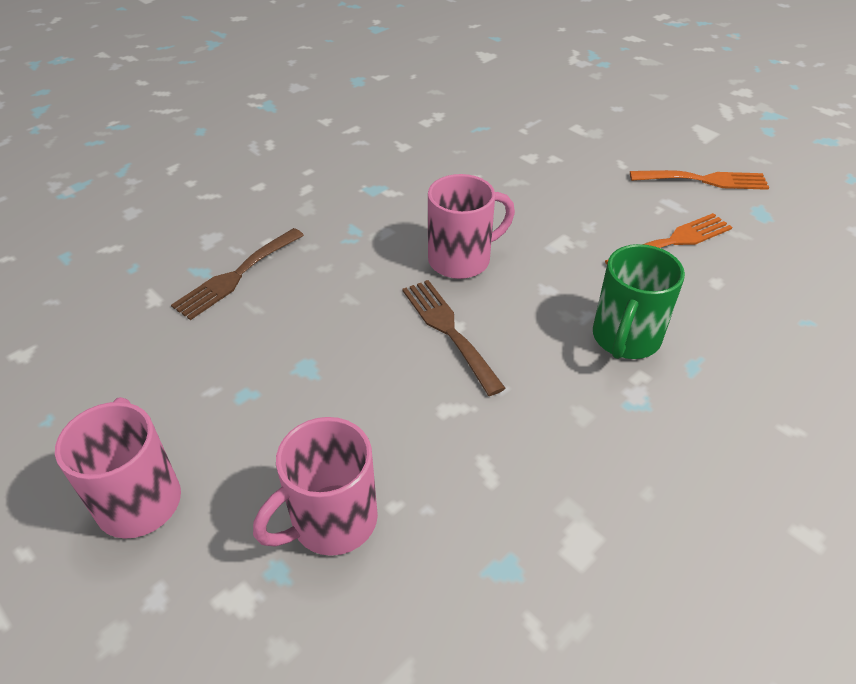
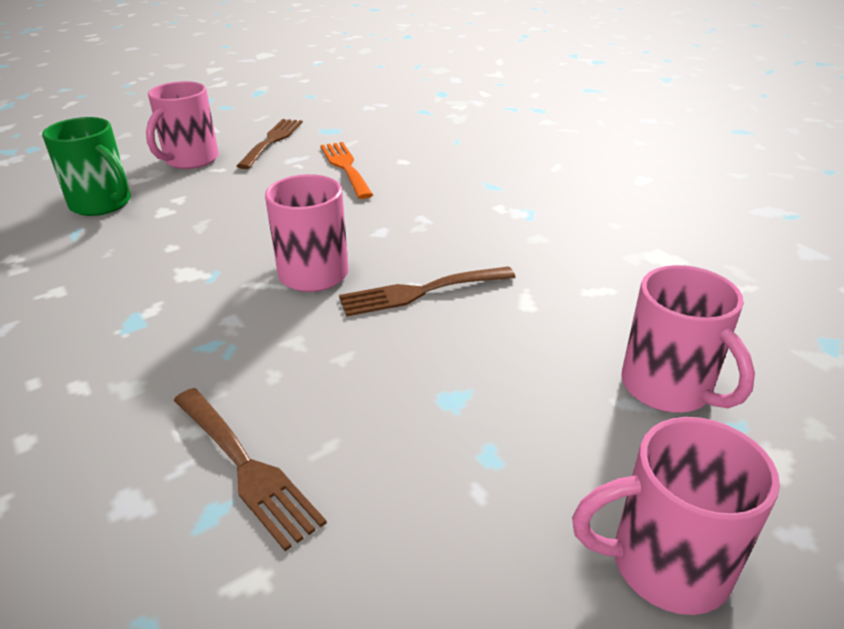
camera: 80 degrees left, 10 degrees down
(625, 339) = (456, 206): green mug -> green mug (102, 204)
(630, 144) = (190, 160): none -> pink mug
(704, 180) = (272, 141): orange fork -> brown fork

